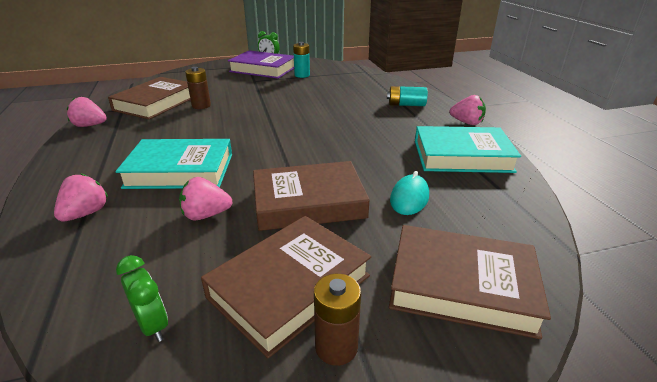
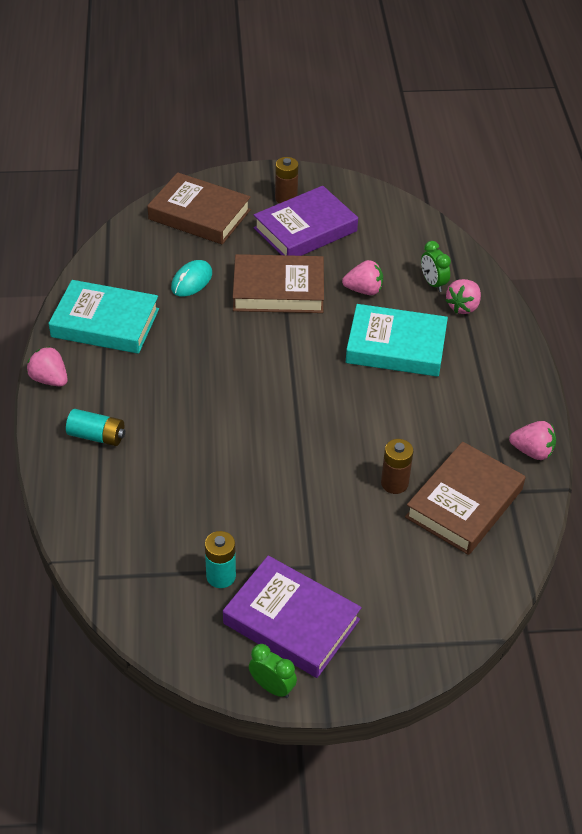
camera: 170 degrees left, 15 degrees up
(153, 325) = (384, 222): green clock -> green clock (433, 283)
(289, 286) = (305, 229): brown book -> purple book

